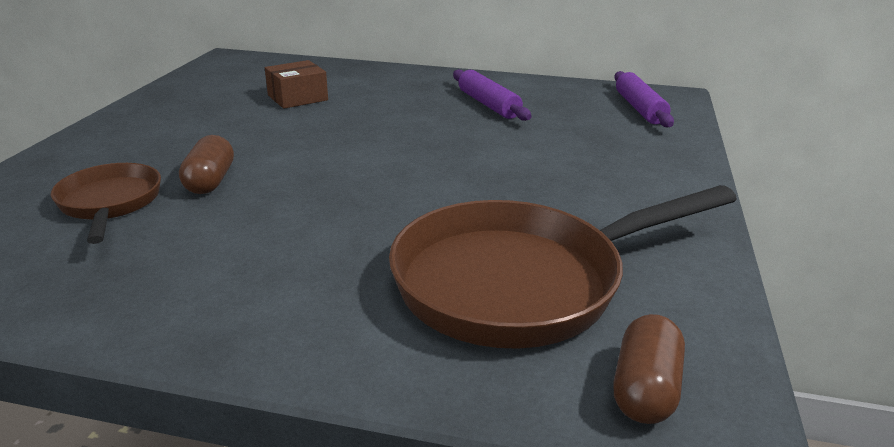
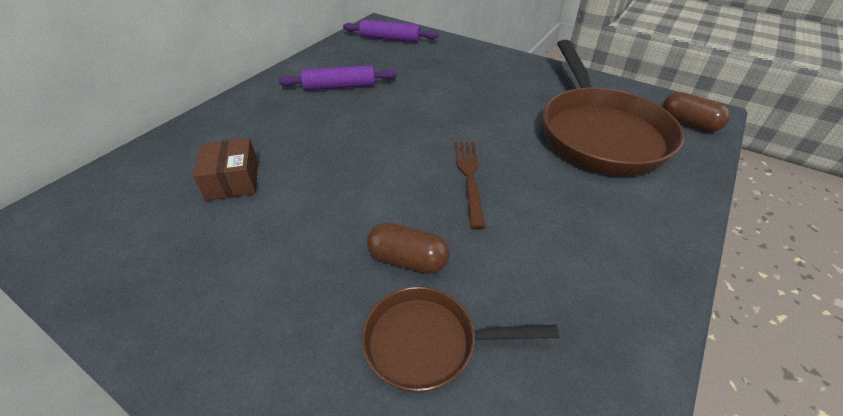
camera: 70 degrees left, 15 degrees up
(353, 194) = (469, 177): none -> brown fork

